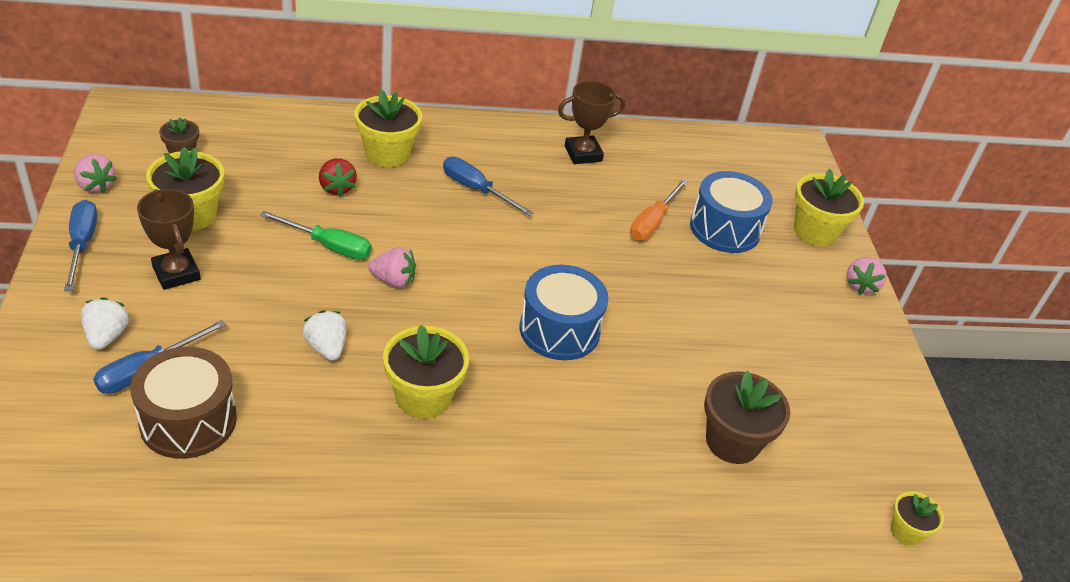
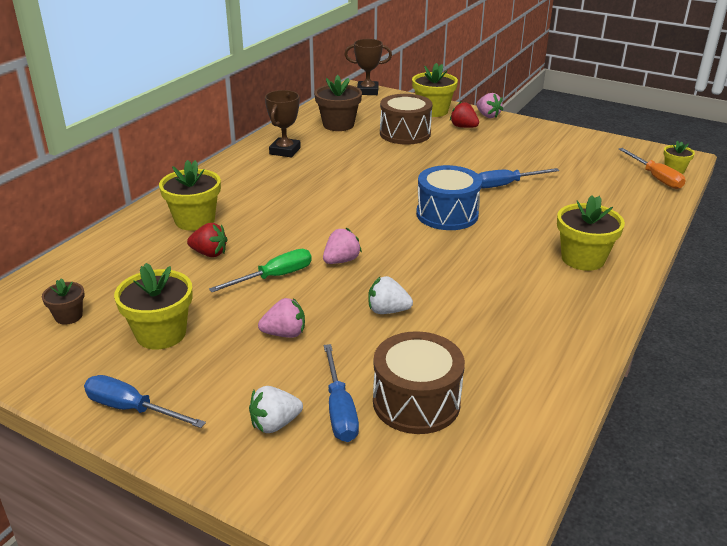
camera: 50 degrees left, 10 degrees down
(95, 185) = (53, 379): pink strawberry -> pink strawberry (284, 334)
(106, 336) = (275, 424): white strawberry -> white strawberry turned 60 degrees counterclockwise
(176, 273) = (230, 362): brown trophy -> brown trophy (367, 91)
(423, 397) = (470, 284): yellow flower pot -> yellow flower pot (582, 259)
(476, 189) = (277, 199): blue screwdriver -> blue screwdriver (506, 185)
(652, 222) = (376, 152): orange screwdriver -> orange screwdriver (655, 178)
(725, 229) = (405, 133): blue drum -> brown drum
(732, 441) = (582, 193): brown flower pot -> brown flower pot (338, 125)
(800, 273) = (463, 127): none -> red strawberry

